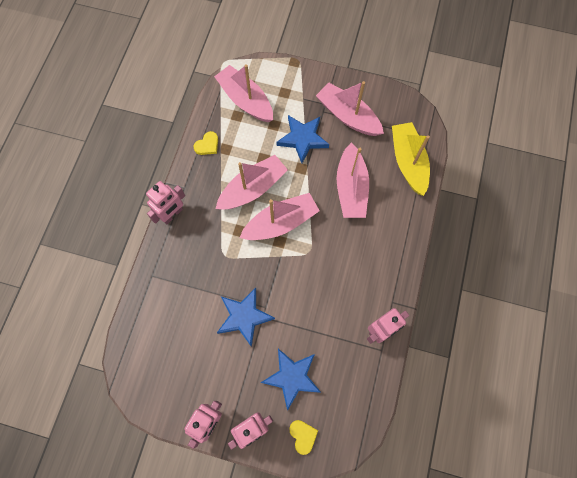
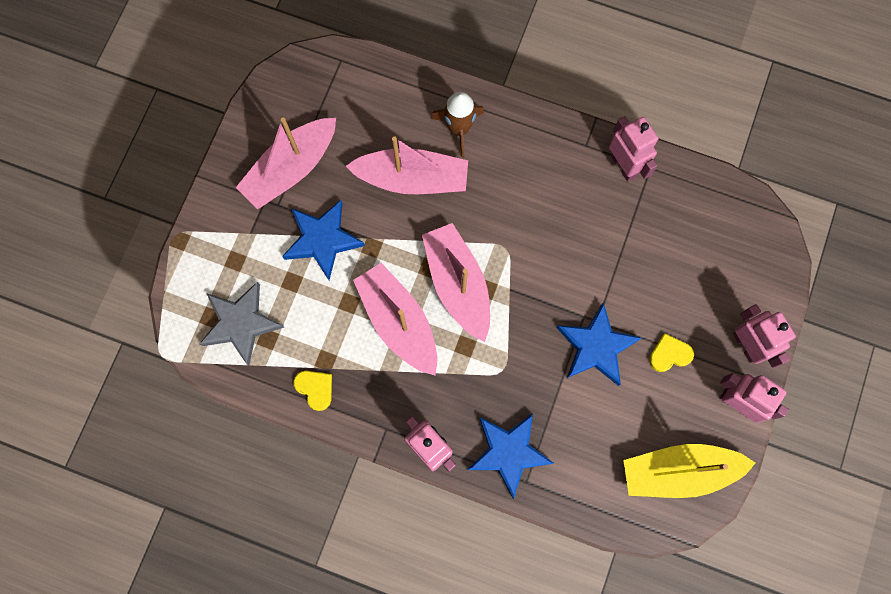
camera: 85 degrees left, 5 degrees up
(245, 100) = (241, 323): pink boat -> grey star
(292, 377) = (682, 287): blue star -> blue star (508, 452)
(303, 436) = (757, 280): yellow heart -> yellow heart (669, 354)
(391, 214) = (459, 129): none -> brown rocket
(408, 162) = (378, 94): yellow boat -> yellow boat (678, 471)

